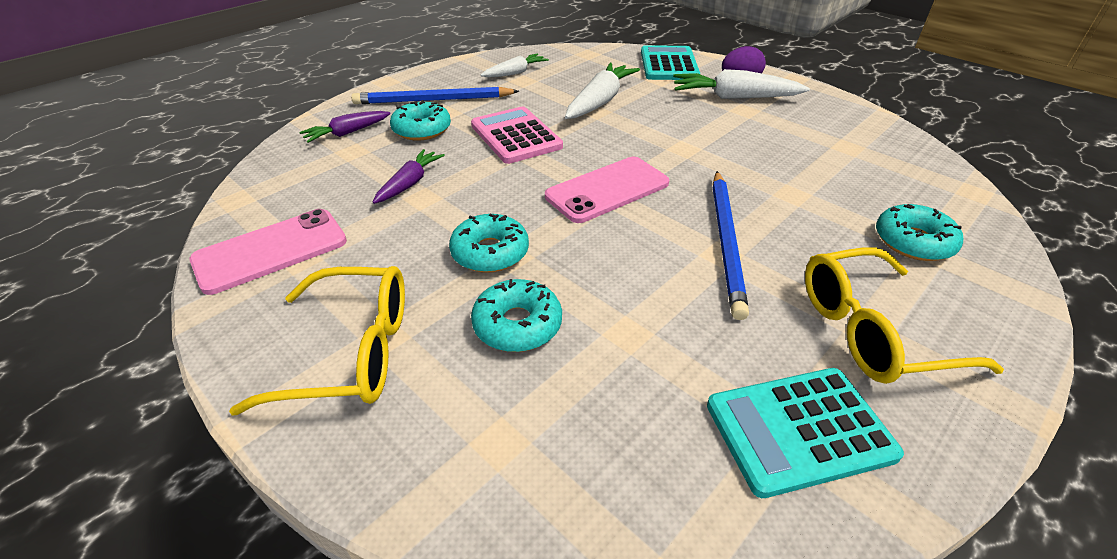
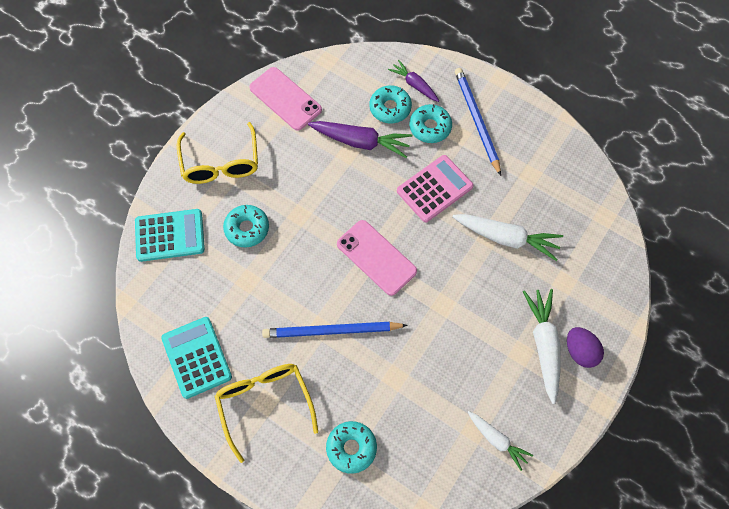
camera: 80 degrees right, 25 degrees up
(410, 183) = (361, 142): purple carrot -> purple carrot, size x1.62
(490, 252) = (301, 203): turquoise donut -> turquoise donut (390, 108)
(515, 73) = (543, 166): white carrot -> white carrot (497, 440)
(668, 64) = (600, 289): turquoise calculator -> turquoise calculator (170, 235)

